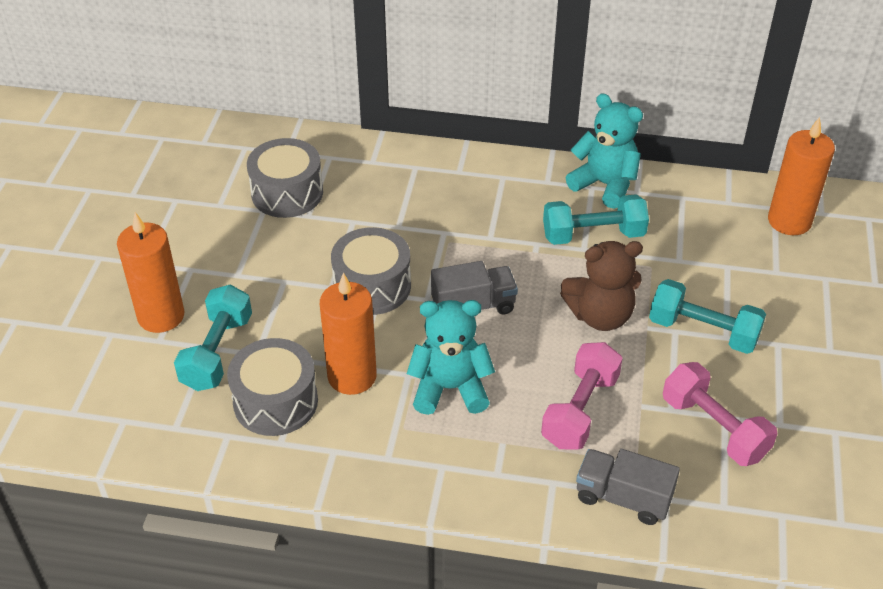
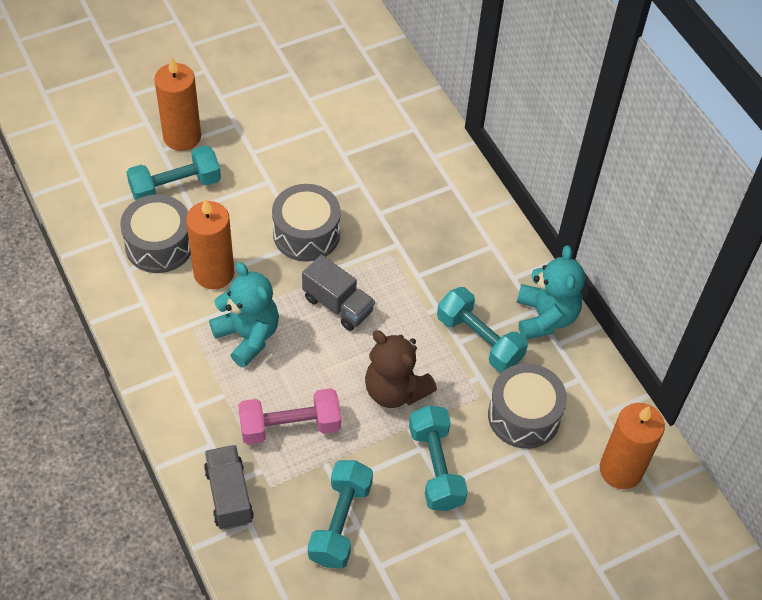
camera: 50 degrees right, 10 degrees up
(287, 193) = (354, 128): grey drum -> grey drum (524, 416)
(714, 428) = (340, 522): pink dumbbell -> turquoise dumbbell

